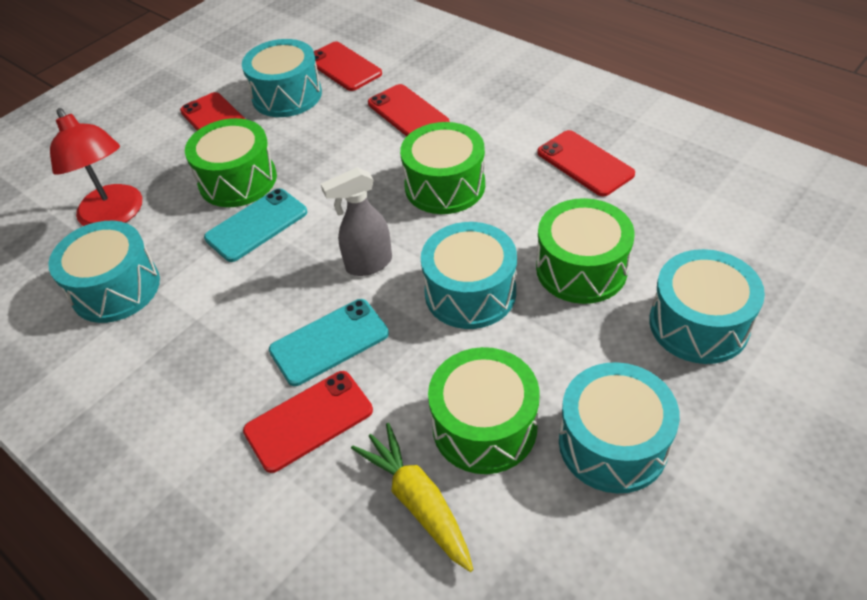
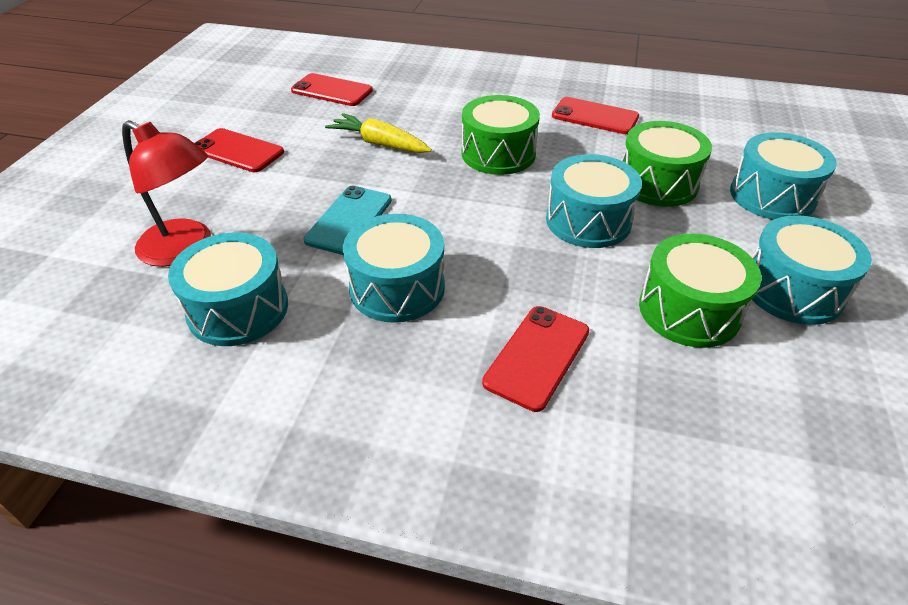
camera: 30 degrees left, 5 degrees down
(238, 180) = (299, 190): green drum -> none
(287, 95) = (294, 119): turquoise drum -> turquoise drum (397, 288)
(329, 342) = (500, 290): turquoise phone -> none
(368, 264) = (482, 223): grey spray bottle -> none
(408, 113) = (420, 112): red phone -> none
(418, 501) = (690, 384): yellow carrot -> yellow carrot (380, 144)

